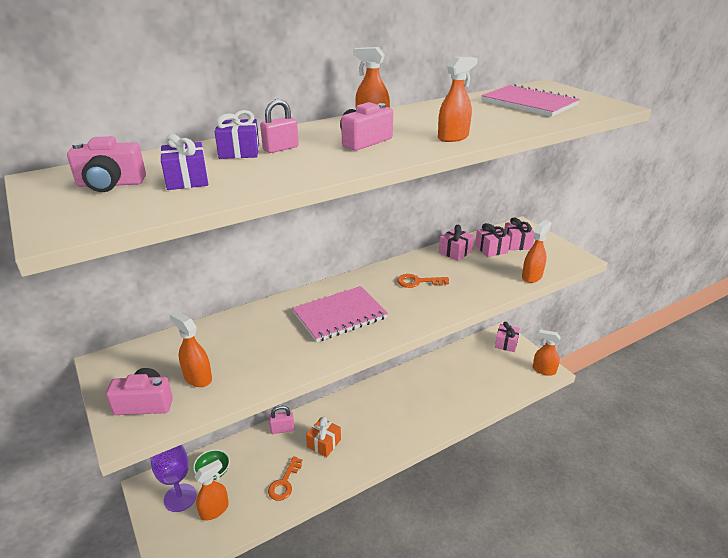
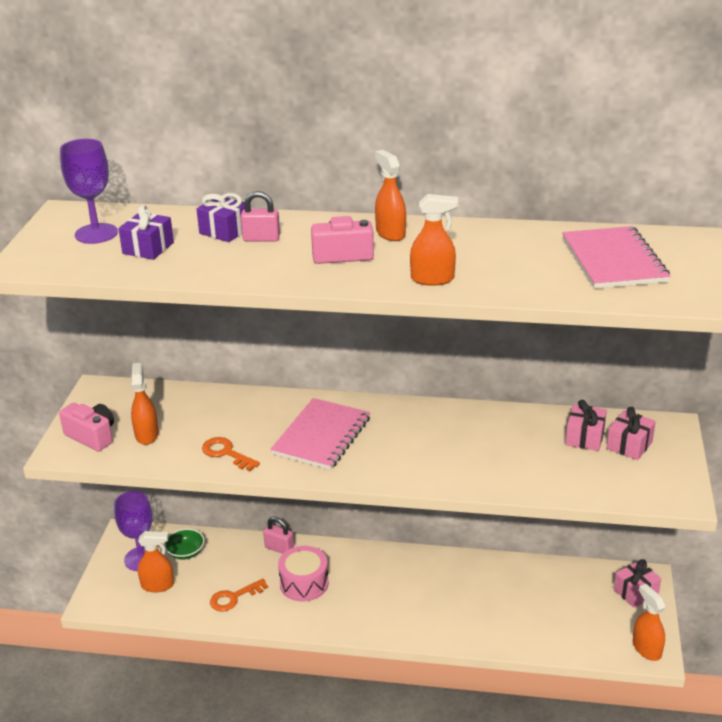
camera: 40 degrees right, 0 degrees up
(110, 184) = (96, 234): pink camera -> purple goblet
(324, 443) = (304, 583): orange gift -> pink drum
(340, 315) = (322, 436): pink notebook -> pink notebook turned 75 degrees counterclockwise
(418, 282) = (444, 437): orange key -> orange key (226, 453)
(455, 252) = (535, 422): pink gift -> none
(532, 276) = (584, 491): orange spray bottle -> none

